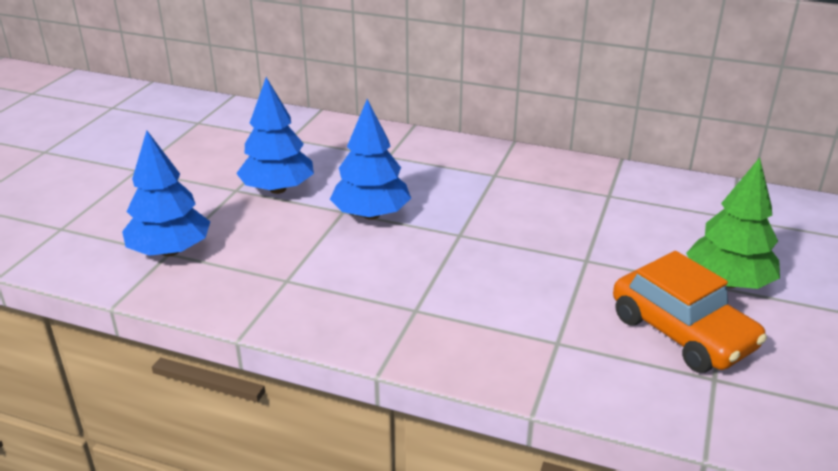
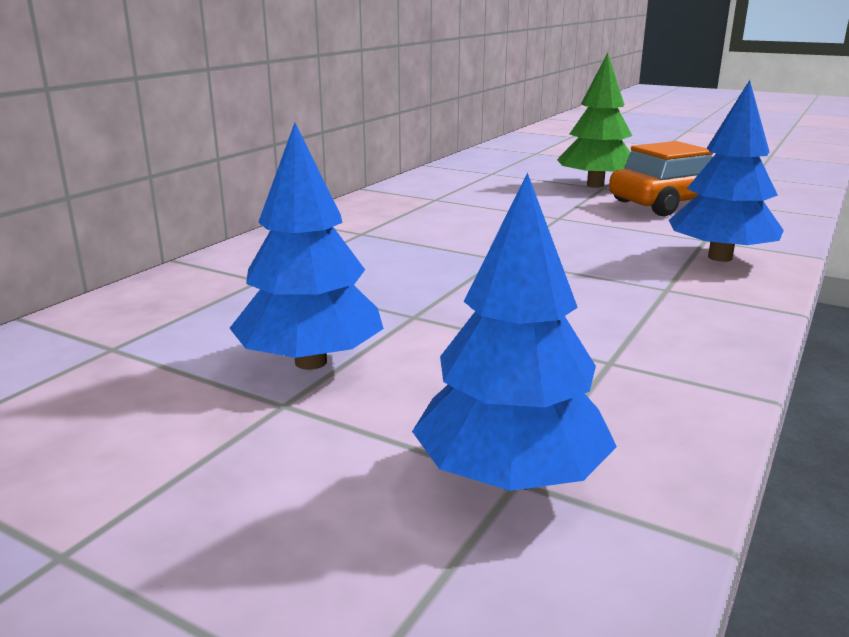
camera: 80 degrees left, 10 degrees down
(371, 214) = (432, 298): blue tree -> blue tree (719, 257)

